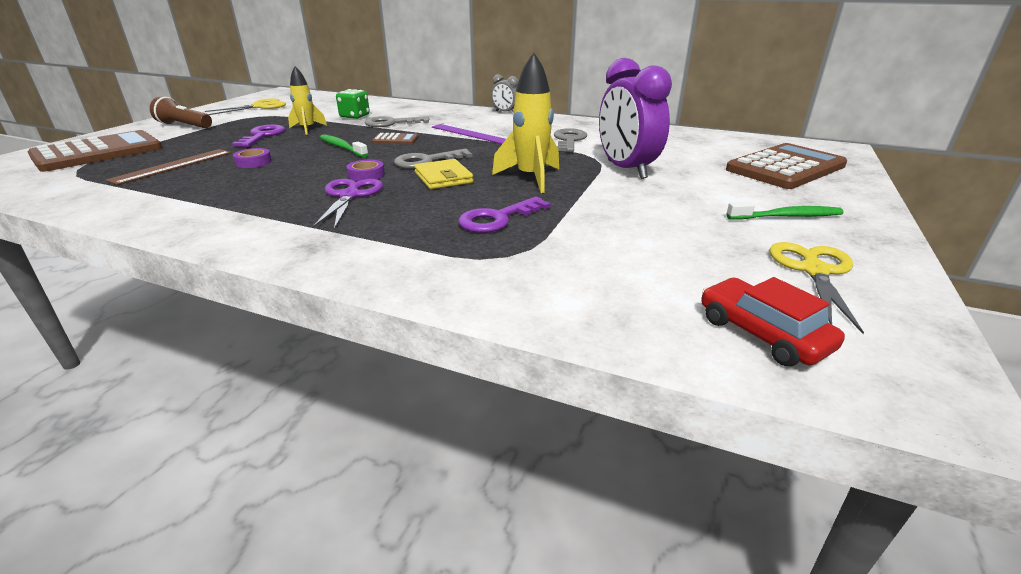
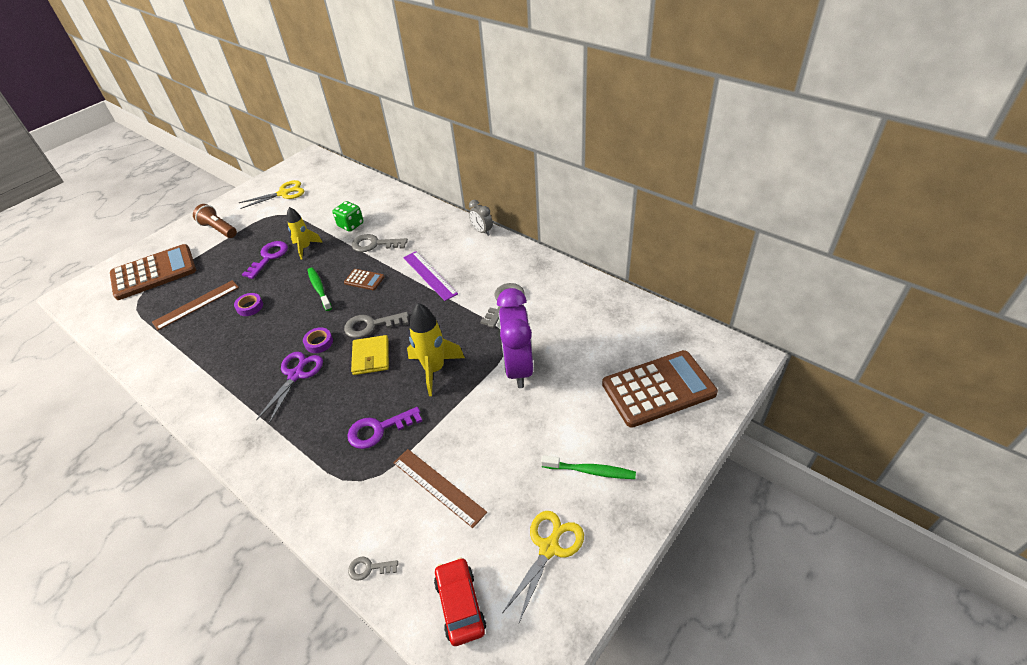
camera: 20 degrees right, 15 degrees up
(590, 324) = (368, 568): none -> grey key
(620, 247) = (438, 487): none -> brown ruler

